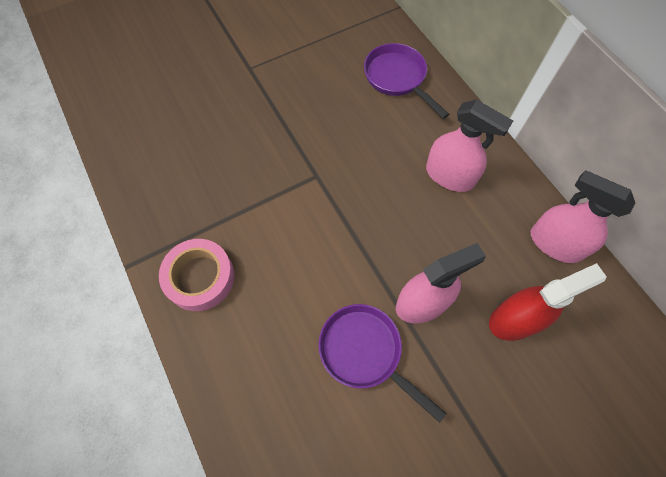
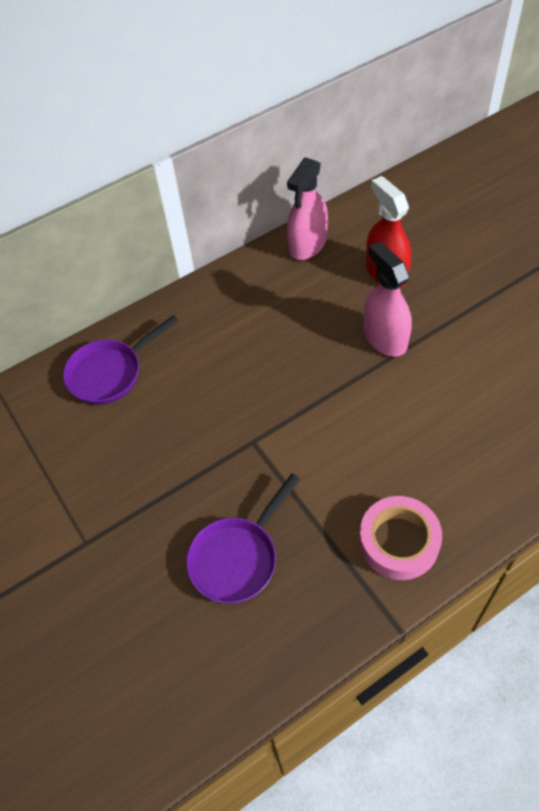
camera: 90 degrees left, 10 degrees down
(365, 352) = (443, 378): purple pan -> purple pan (238, 558)
(449, 175) = (242, 321): pink spray bottle -> none

